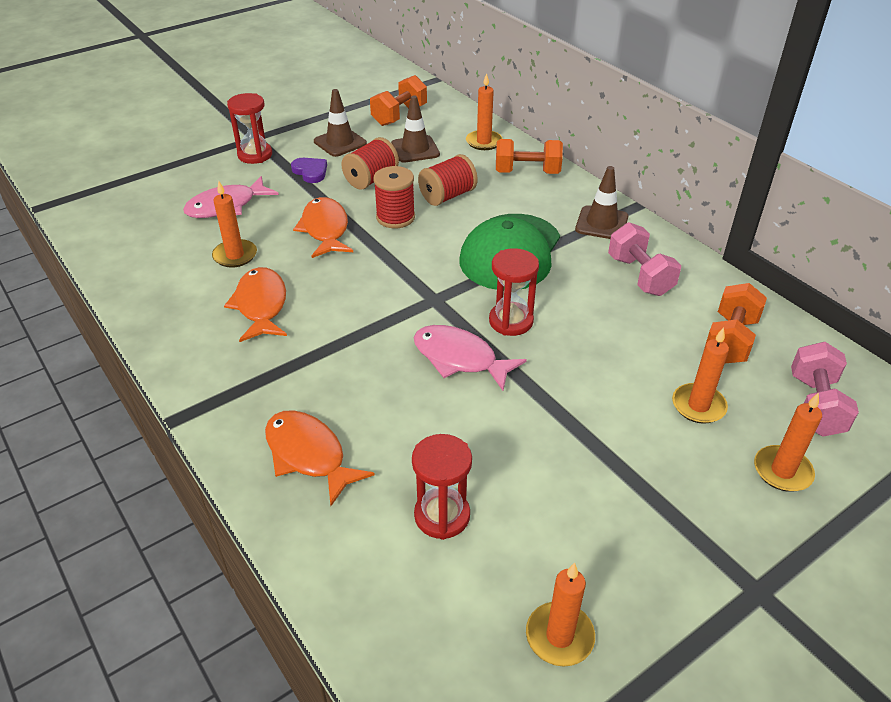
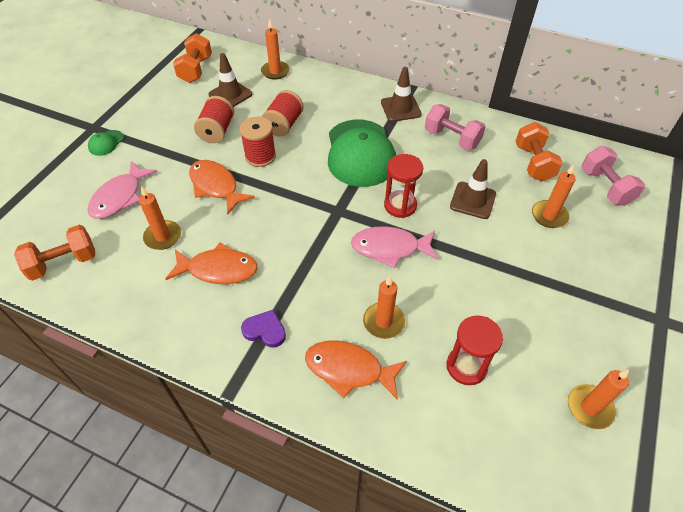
camera: 30 degrees left, 10 degrees up
(255, 155) = (106, 143): red hourglass -> green cap
(261, 305) = (218, 269): orange fish -> orange fish turned 135 degrees clockwise
(310, 172) = (164, 142): purple heart -> purple heart (265, 330)
(340, 142) = (167, 108): brown traffic cone -> brown traffic cone (472, 200)
(527, 172) = (323, 86): orange dumbbell -> orange dumbbell (63, 263)
(782, 471) = (619, 237): orange candle -> orange candle (383, 322)

